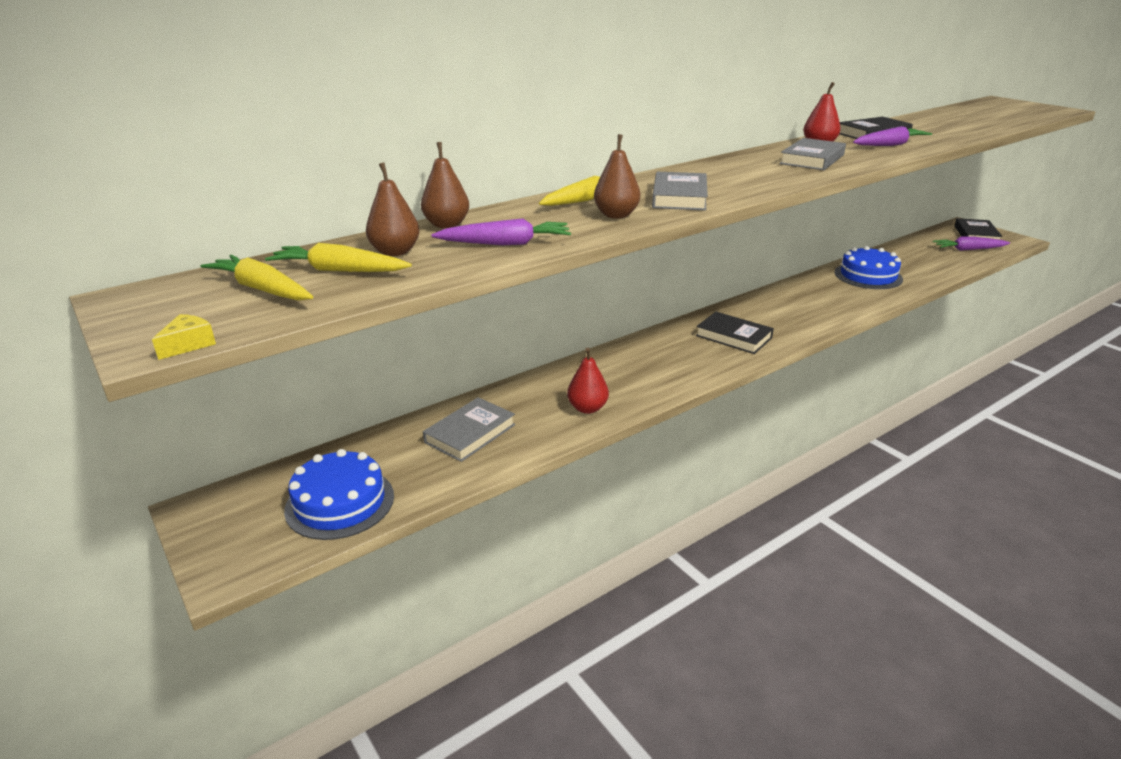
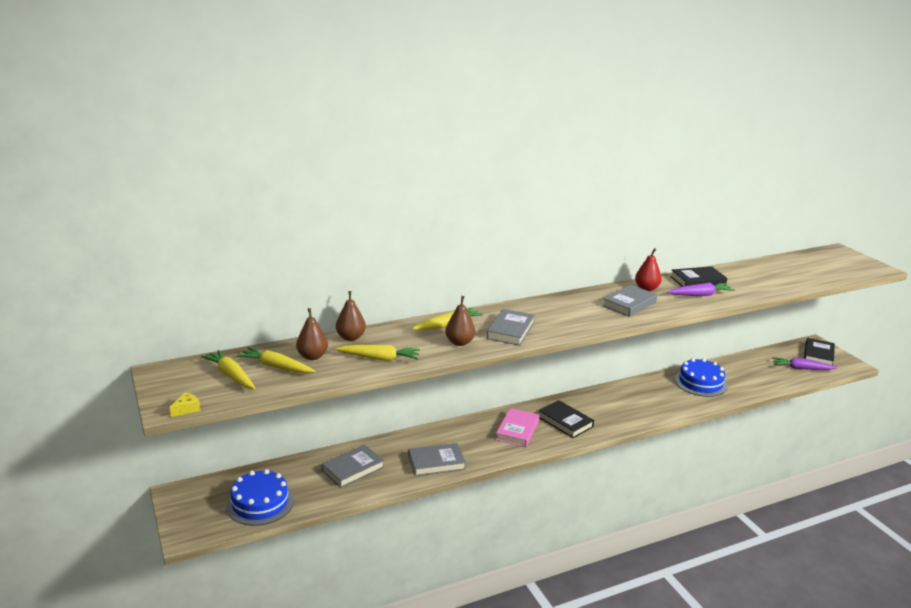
camera: 10 degrees right, 5 degrees down
(505, 243) = (379, 358): purple carrot -> yellow carrot
(587, 408) = (436, 463): red pear -> grey book
(677, 354) = (517, 430): none -> pink book

